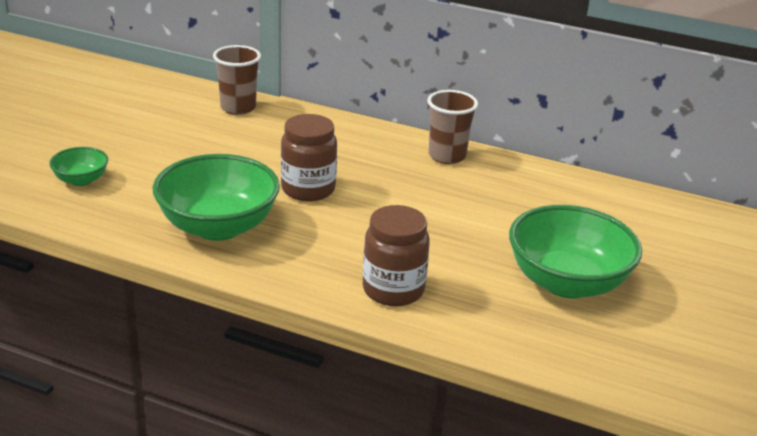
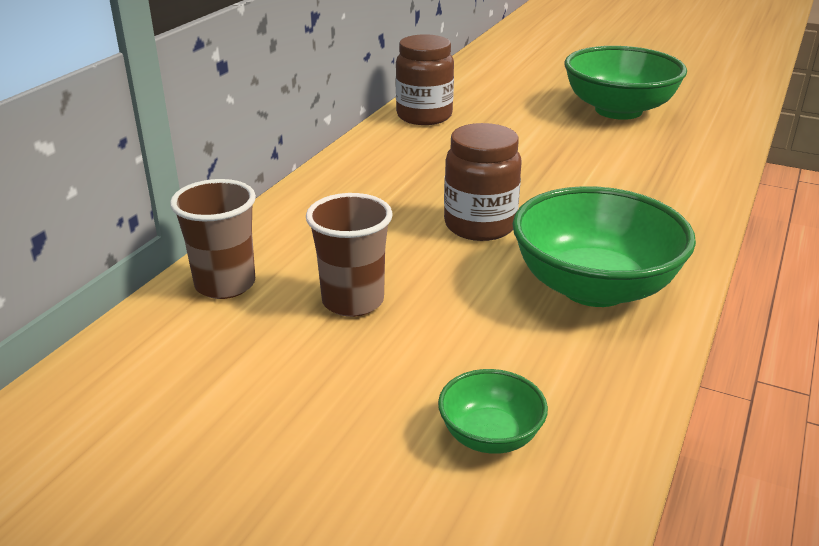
camera: 85 degrees left, 0 degrees up
(393, 290) = (674, 181): brown jar -> brown jar (424, 116)
(447, 156) = (386, 145): brown cup -> brown cup (353, 301)

